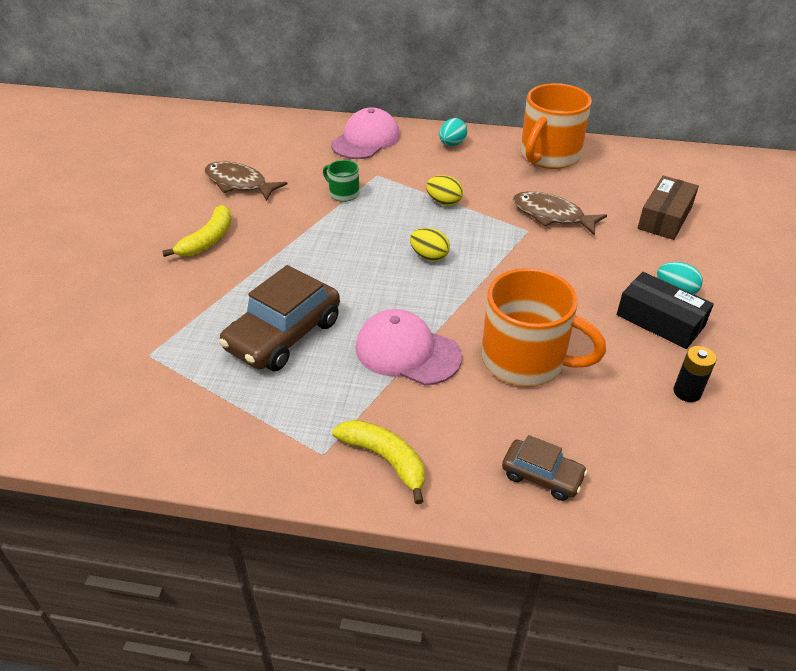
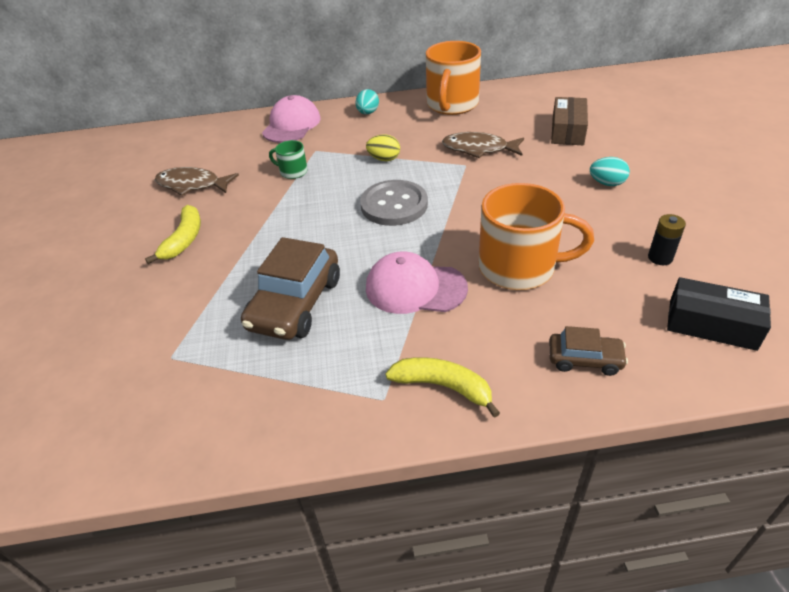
camera: 15 degrees left, 0 degrees up
(429, 256) = (394, 205): yellow egg -> grey button
(660, 321) = (608, 208): black box -> black box (711, 324)

